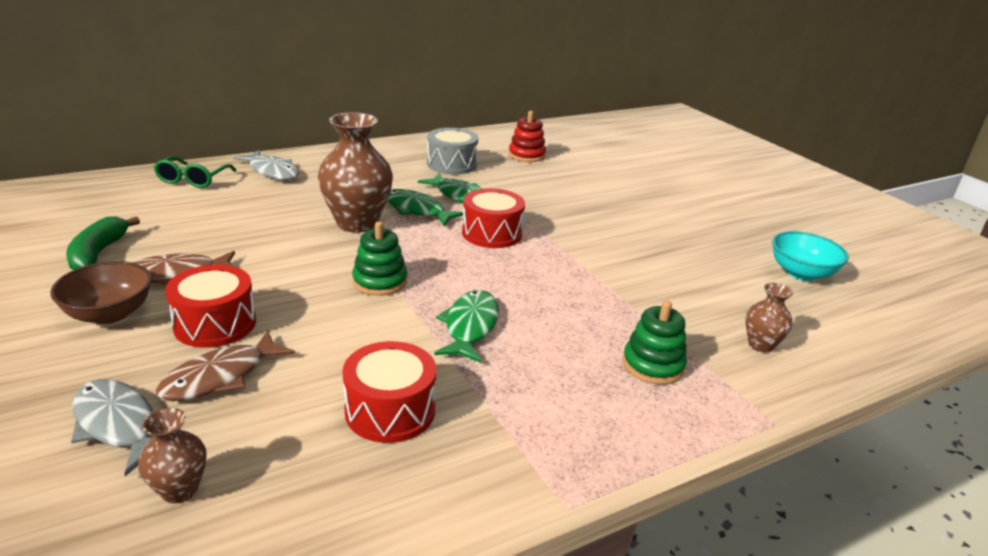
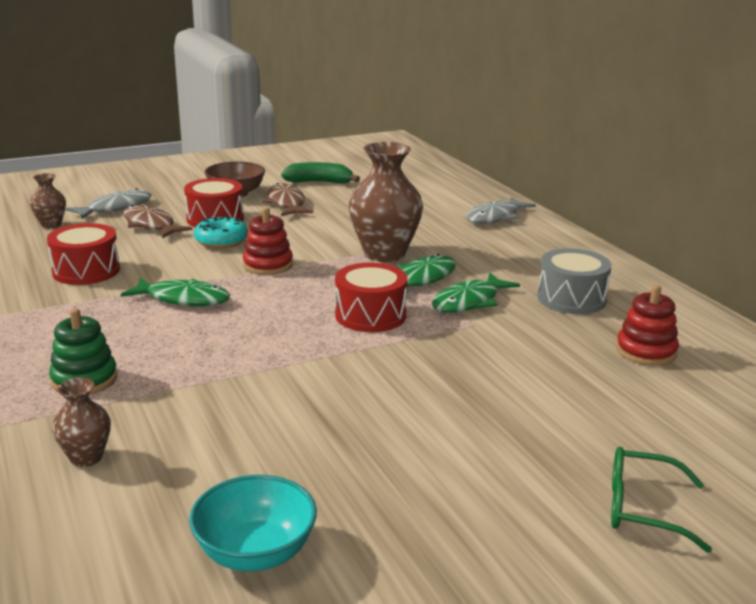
camera: 95 degrees right, 5 degrees down
(193, 180) = (461, 193): green glasses -> green glasses (642, 508)
(301, 314) = (221, 241): none -> turquoise donut
(380, 282) = (268, 265): green stacking toy -> red stacking toy

